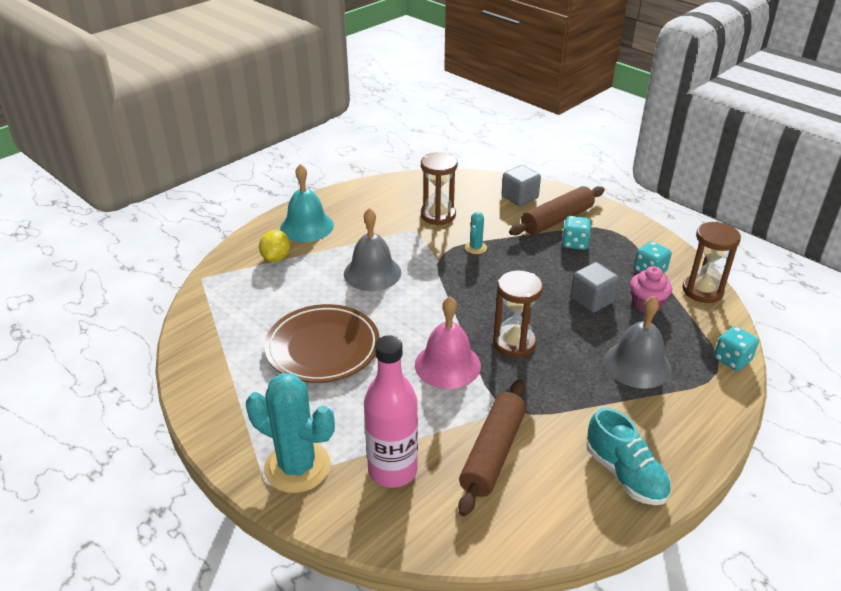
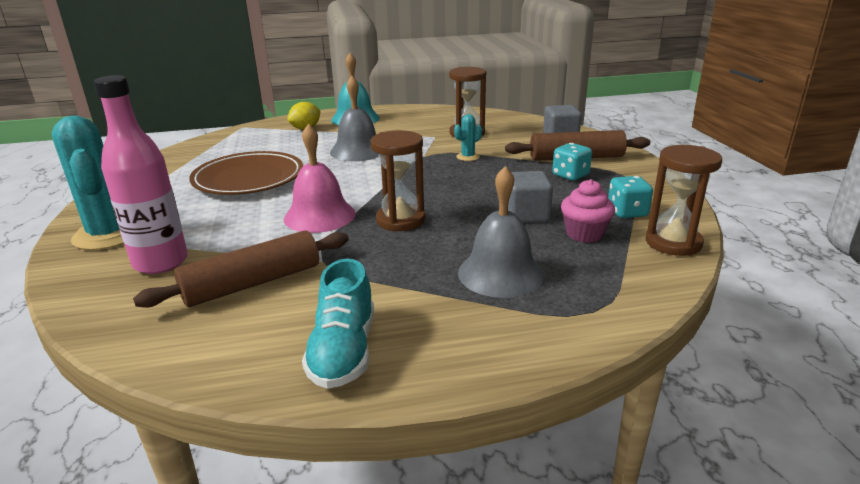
camera: 35 degrees right, 10 degrees down
(732, 359) = (628, 308): turquoise dice -> none

